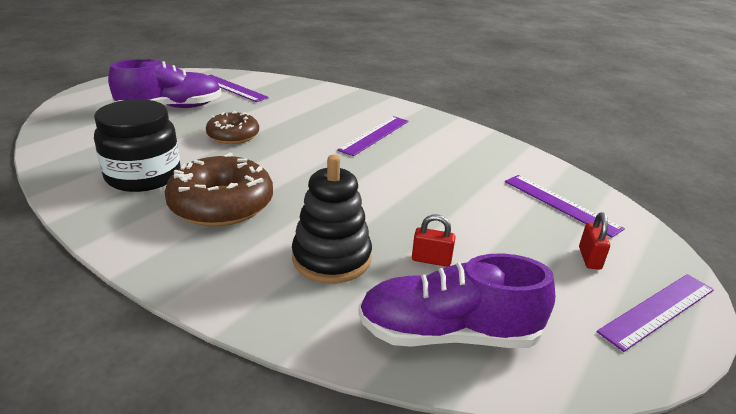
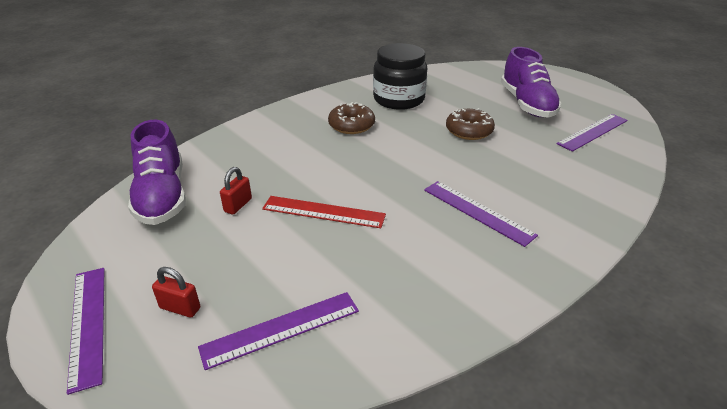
camera: 105 degrees right, 5 degrees up
(221, 204) = (351, 125): brown donut -> brown donut, size x0.62
(331, 258) = (265, 162): black stacking toy -> none
(412, 203) = (323, 212): none -> red ruler
(448, 334) = (162, 196): purple shoe -> purple shoe turned 150 degrees clockwise

